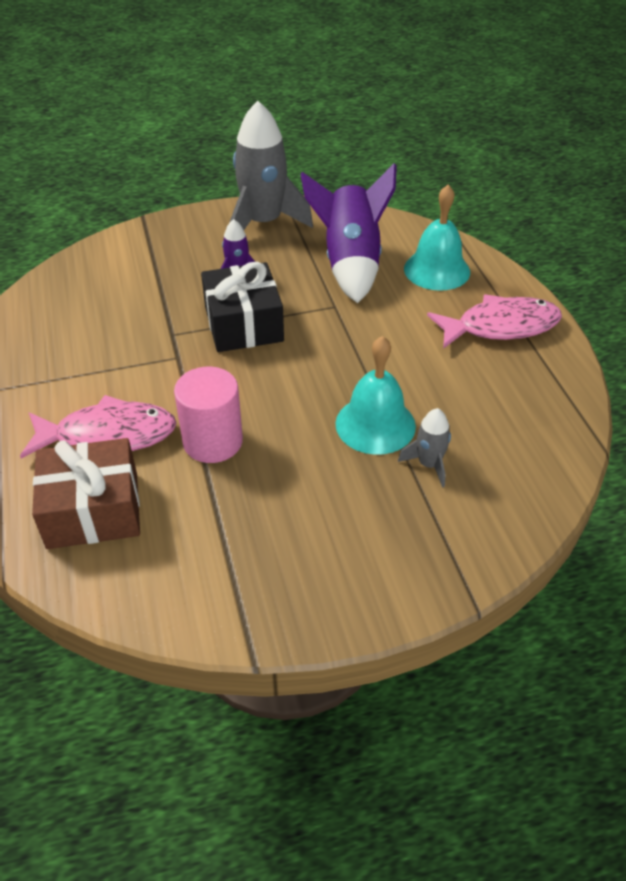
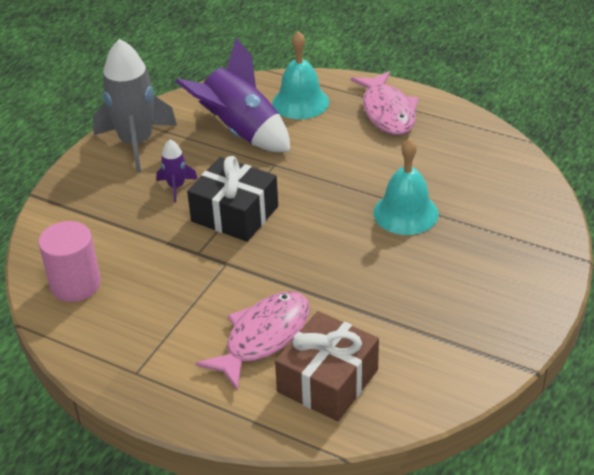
camera: 45 degrees left, 5 degrees down
(212, 441) = (332, 291): pink cylinder -> pink cylinder (75, 284)
(429, 464) = (464, 212): grey rocket -> none
(501, 326) = (387, 112): pink fish -> pink fish turned 135 degrees clockwise

